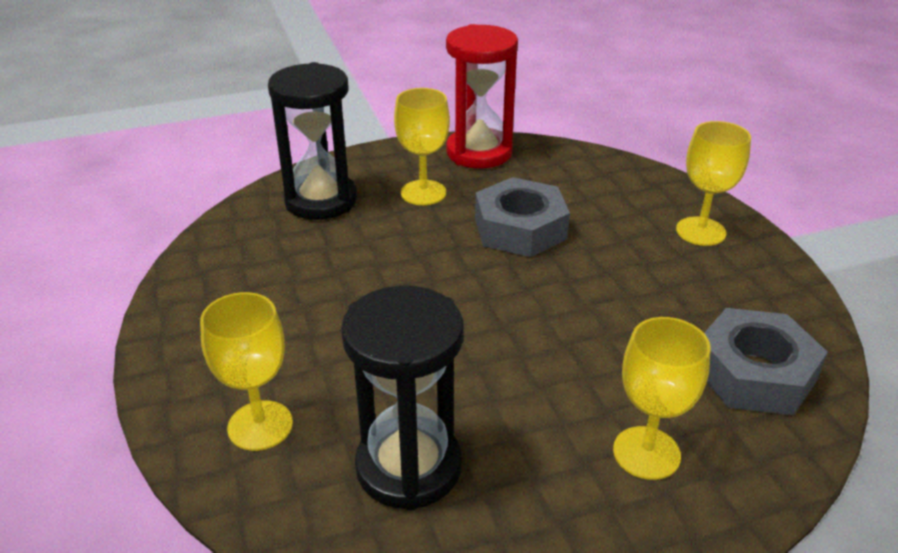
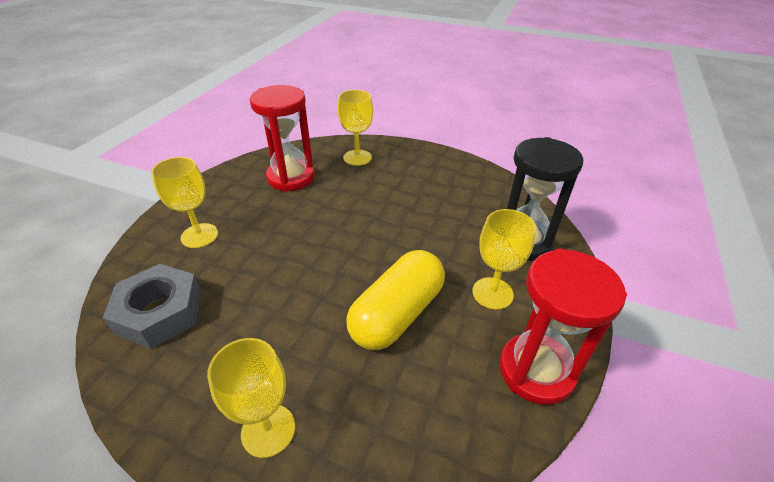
camera: 130 degrees right, 5 degrees up
(409, 467) = (291, 177): black hourglass -> red hourglass
(520, 228) = (397, 314): grey nut -> yellow capsule

